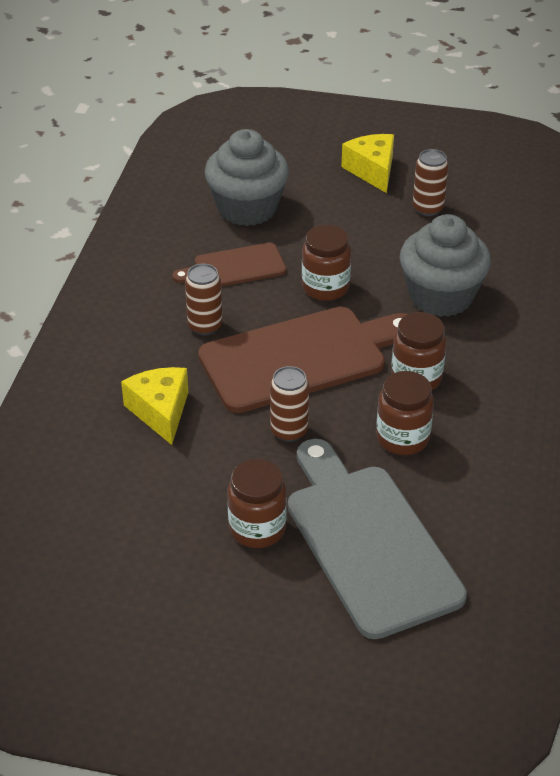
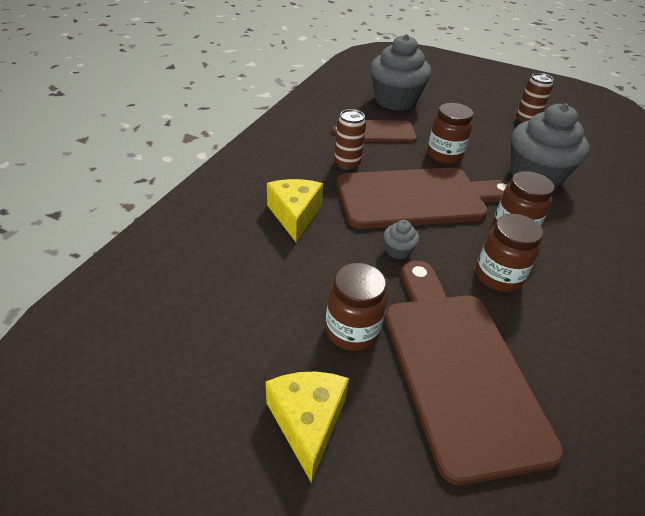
camera: 10 degrees right, 0 degrees up
(289, 431) = (398, 251): brown can -> grey cupcake
(369, 542) = (458, 368): grey cutting board -> brown cutting board
(372, 170) = (487, 94): yellow cheese -> yellow cheese (307, 422)

